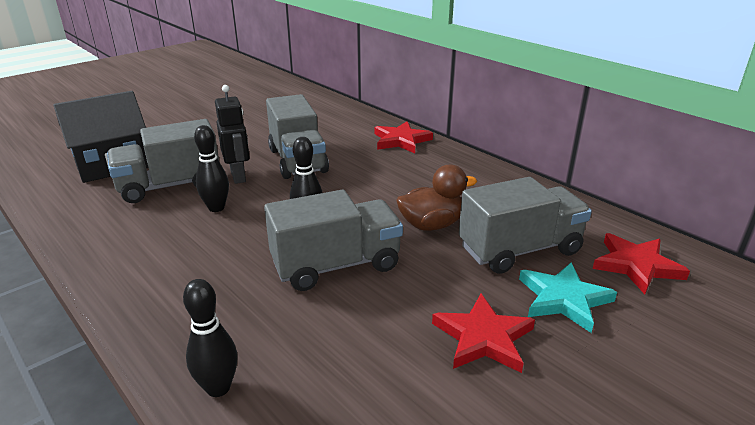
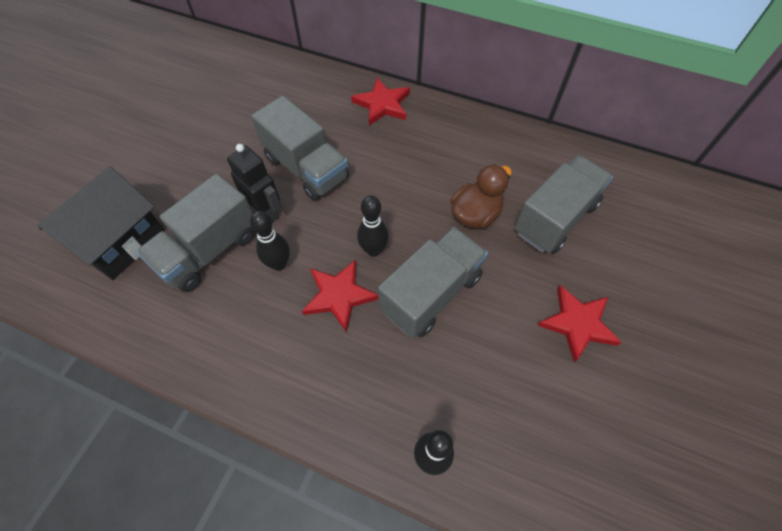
camera: 25 degrees left, 30 degrees up
(563, 299) = (609, 261): turquoise star -> none
(636, 265) = (639, 204): red star -> red star (339, 295)

